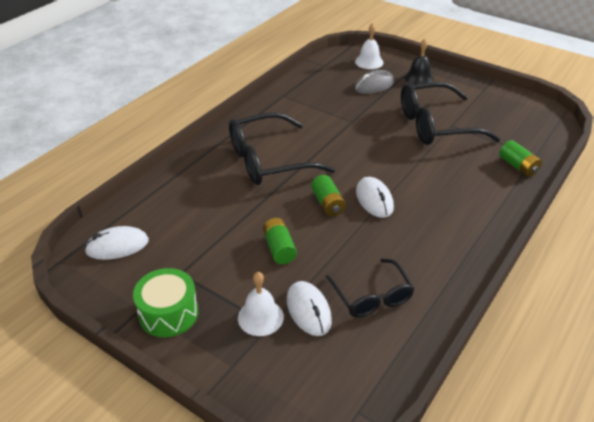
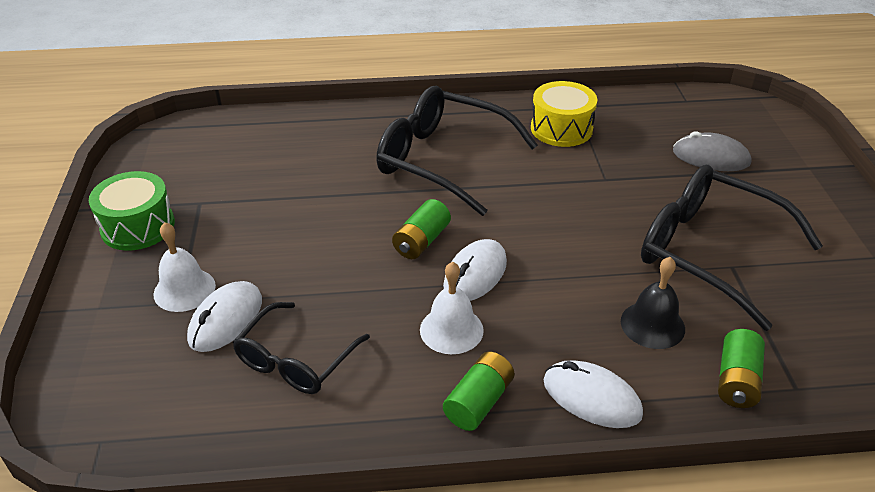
camera: 50 degrees right, 0 degrees up
(117, 246) = (200, 145): white mouse -> white mouse (591, 398)
(279, 248) = (304, 246): green battery -> green battery (479, 402)
(295, 110) = (561, 129): none -> yellow drum
(369, 62) = (755, 127): white bell -> white bell (451, 329)
(419, 78) = (794, 184): black bell -> black bell (652, 325)

